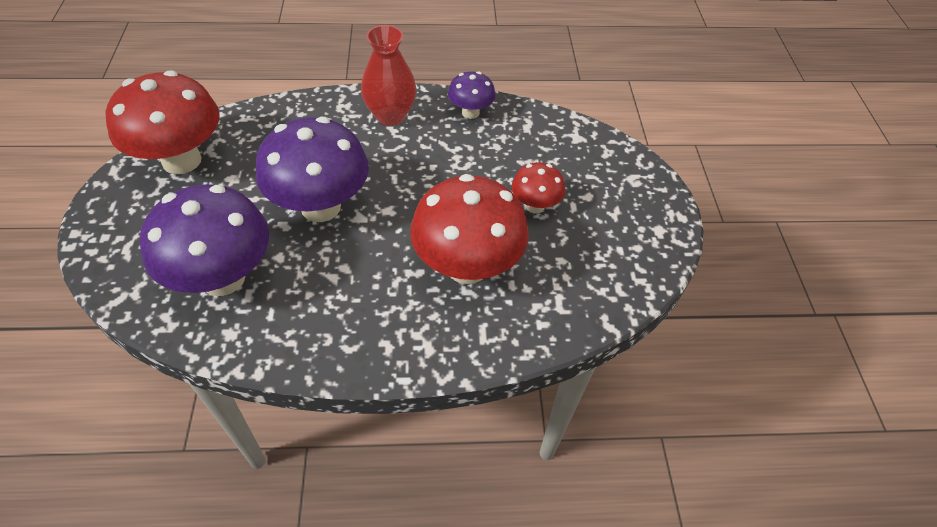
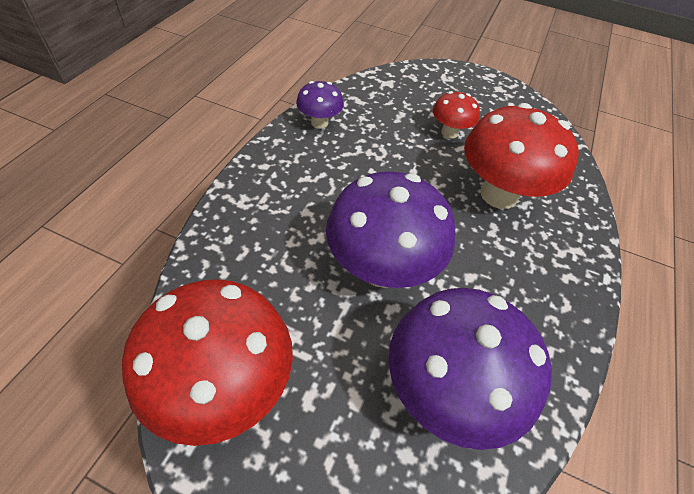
camera: 65 degrees left, 0 degrees up
(390, 115) = (285, 172): red vase -> none

